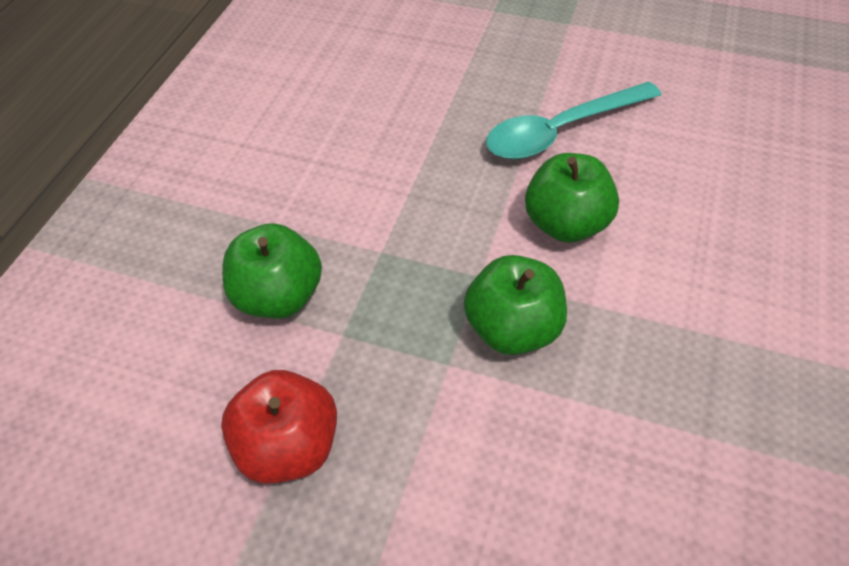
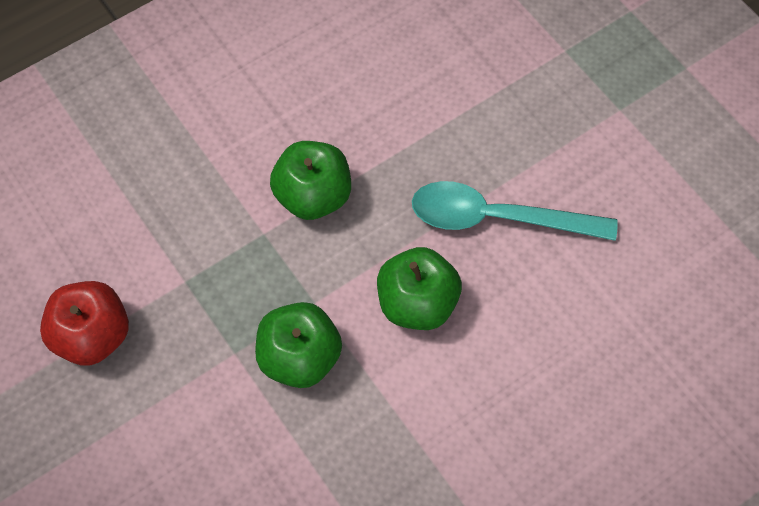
camera: 35 degrees right, 10 degrees up
(279, 296) = (167, 222): green apple -> green apple (313, 196)

